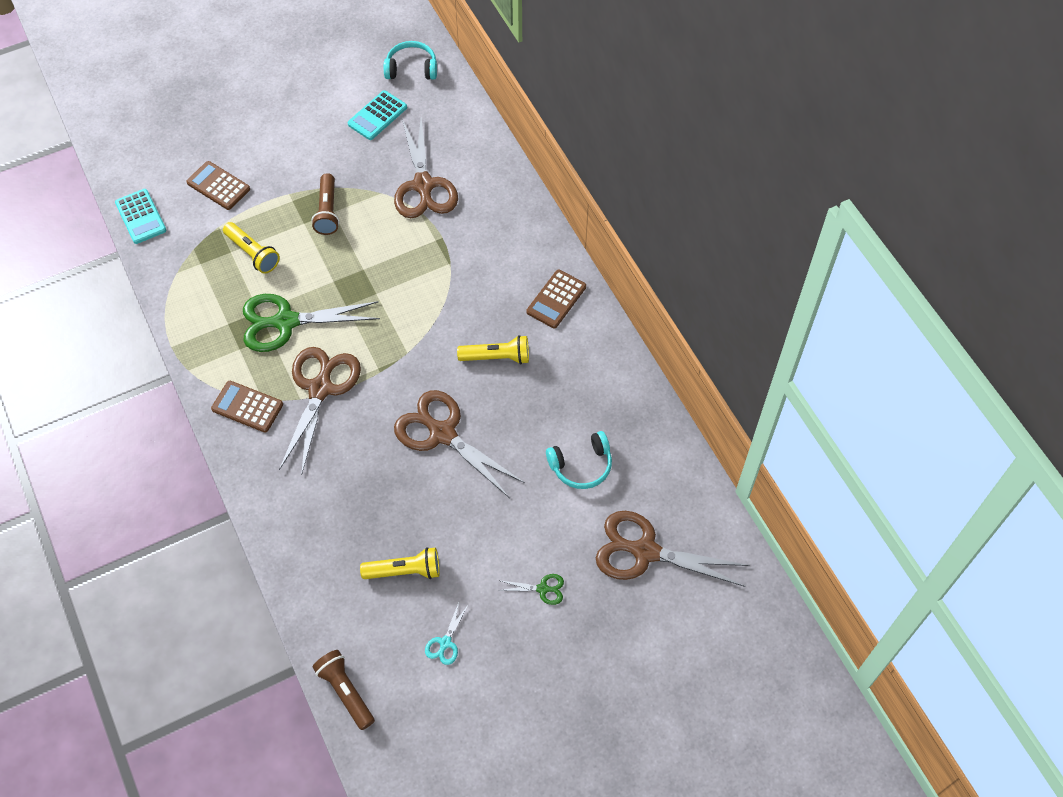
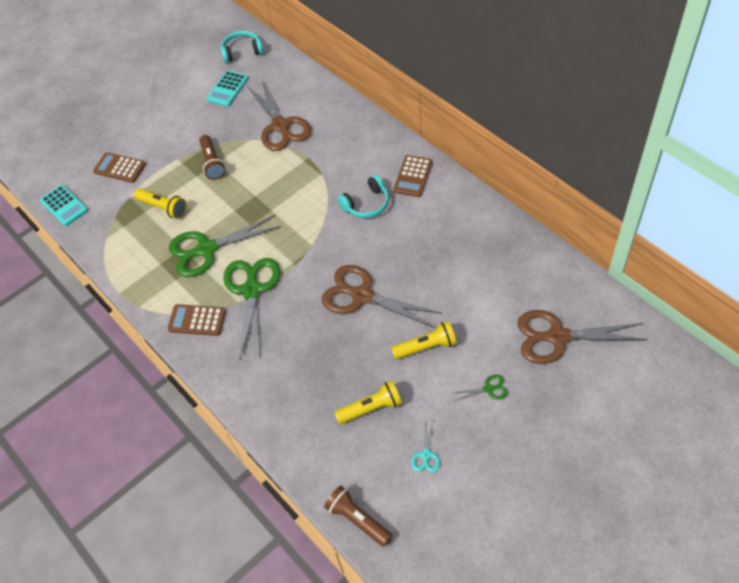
camera: 10 degrees left, 5 degrees down
(320, 389) = (252, 290): brown scissors -> green scissors
(497, 357) = (383, 229): yellow flashlight -> yellow flashlight (426, 347)
(581, 465) = (481, 288): turquoise headphones -> turquoise headphones (366, 204)

